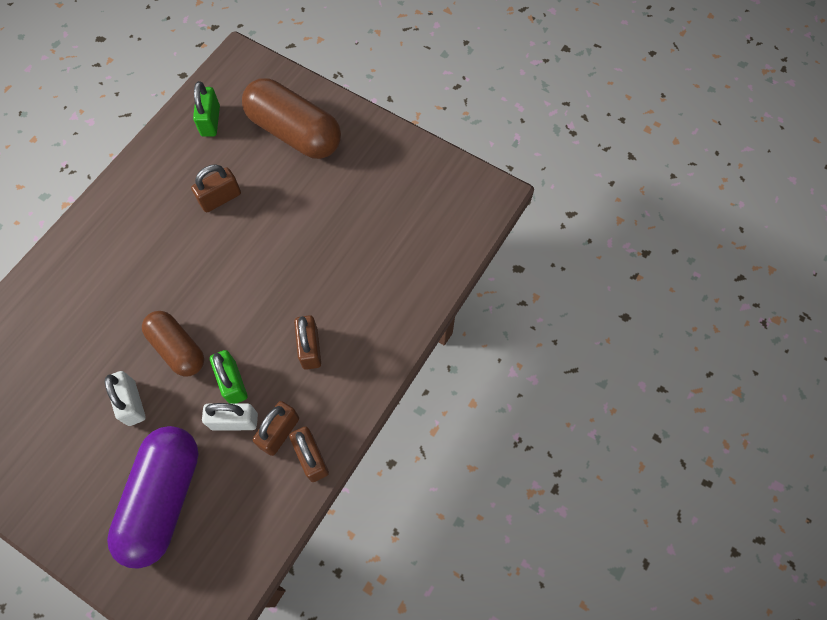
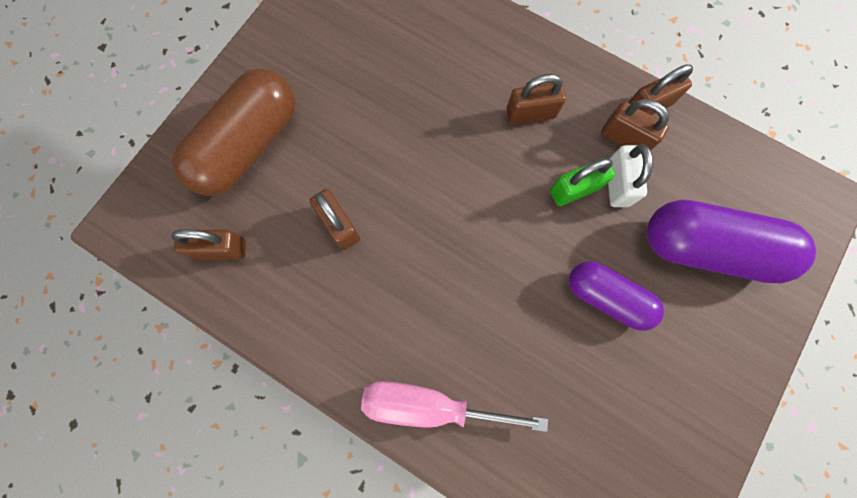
camera: 90 degrees left, 10 degrees up
(70, 264) = (430, 404): none -> pink screwdriver
(132, 403) = (607, 297): white padlock -> purple capsule
(178, 348) = (538, 253): brown capsule -> none
(210, 121) = (221, 249): green padlock -> brown padlock

